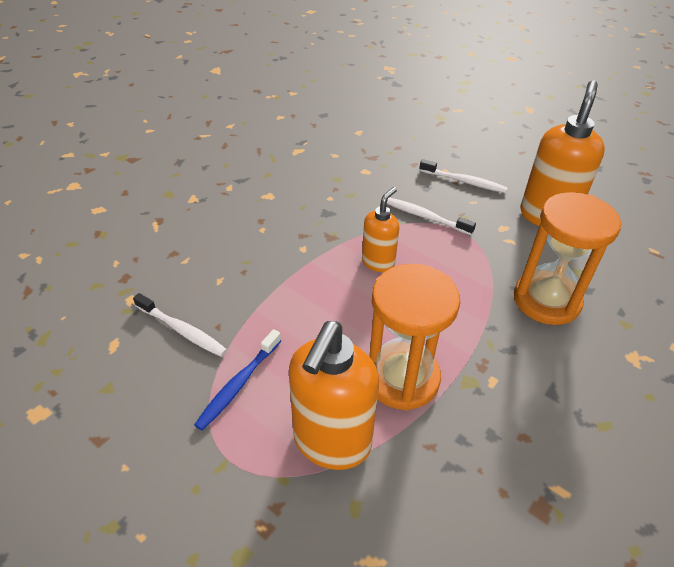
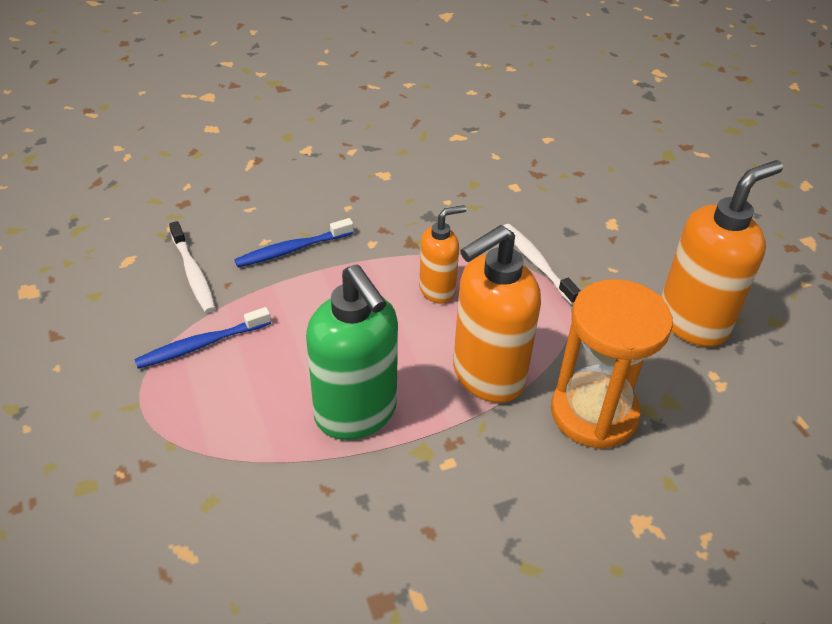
camera: 30 degrees right, 0 degrees up
(247, 277) = (292, 249): none -> blue toothbrush
(331, 442) = (238, 436): orange soap dispenser -> orange soap dispenser (487, 376)
(402, 378) = (356, 413): orange hourglass -> green soap dispenser
(464, 181) = (624, 242): white toothbrush -> none

